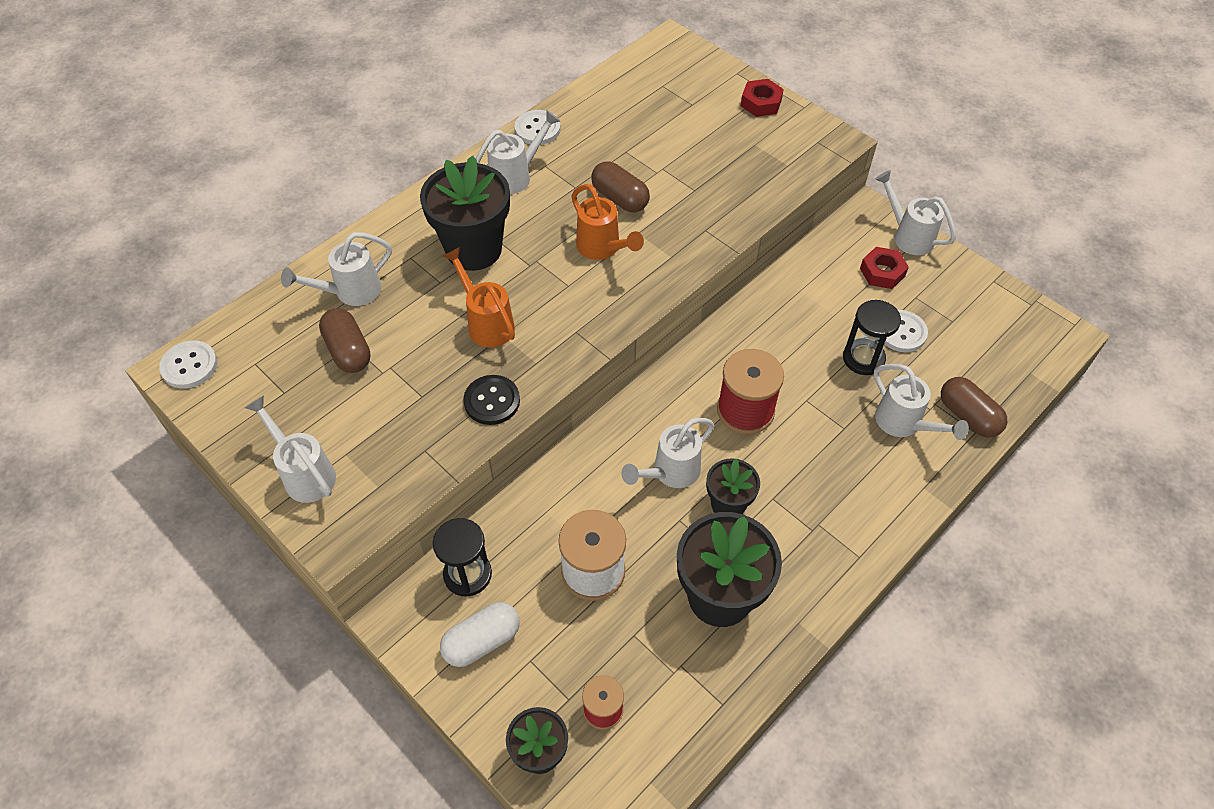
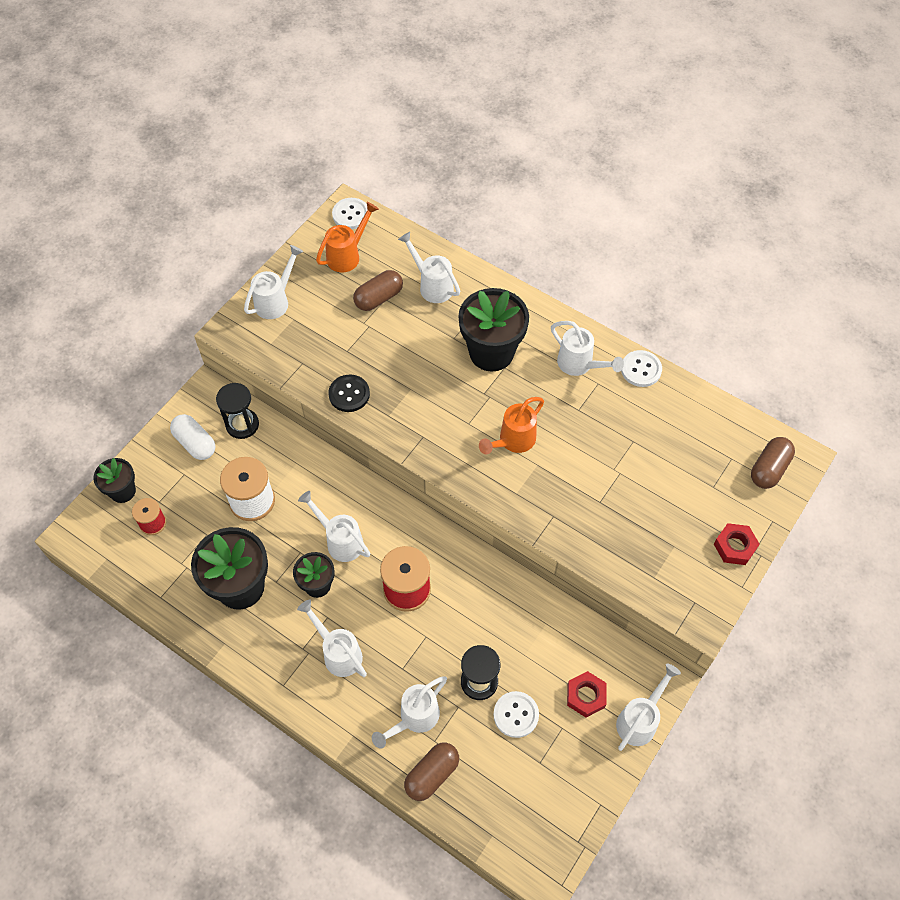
camera: 80 degrees right, 5 degrees up
(486, 323) = (420, 376): orange watering can -> orange watering can (348, 255)
(620, 198) = (574, 445): brown capsule -> brown capsule (769, 469)
(820, 491) = (338, 652): none -> white watering can

